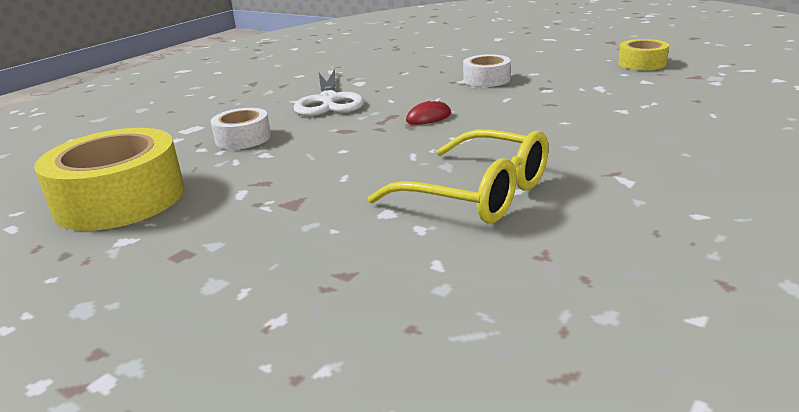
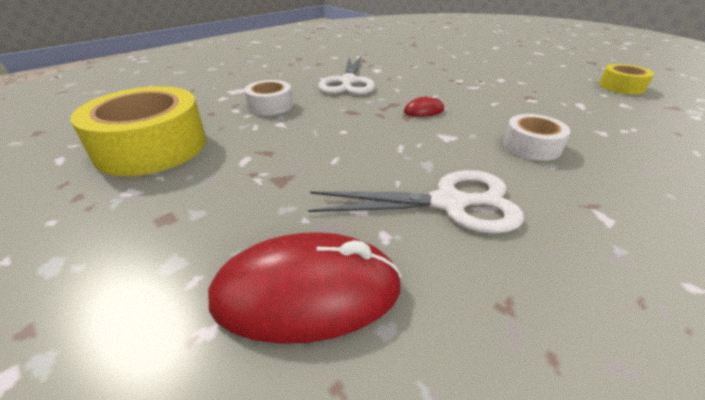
camera: 10 degrees right, 10 degrees up
(360, 279) = (307, 293): none -> red mouse
(476, 193) = (449, 203): yellow glasses -> white scissors
(486, 79) = (480, 82): white tape -> white tape (531, 146)

